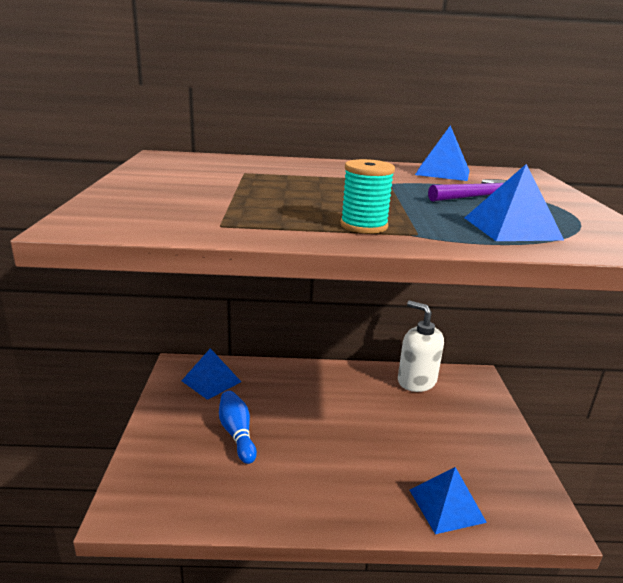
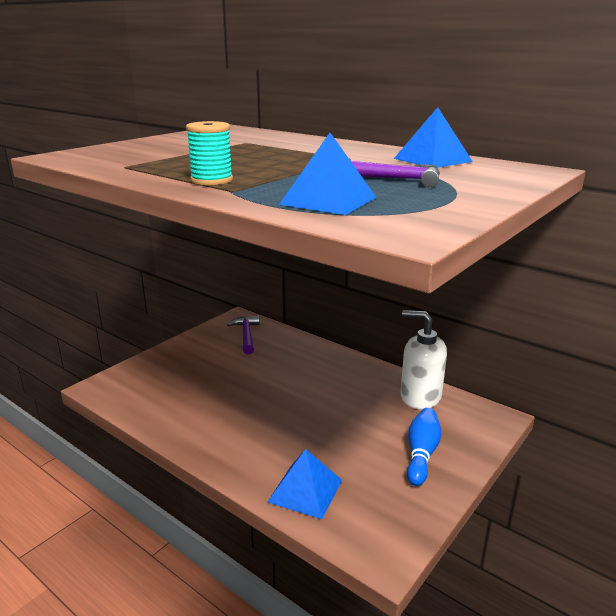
camera: 40 degrees right, 0 degrees up
(211, 381) = (246, 335): blue pyramid -> purple hammer
(237, 433) = (218, 374): blue bowling pin -> blue bowling pin (421, 454)
(416, 381) = (420, 396): white soap dispenser -> white soap dispenser turned 60 degrees counterclockwise

